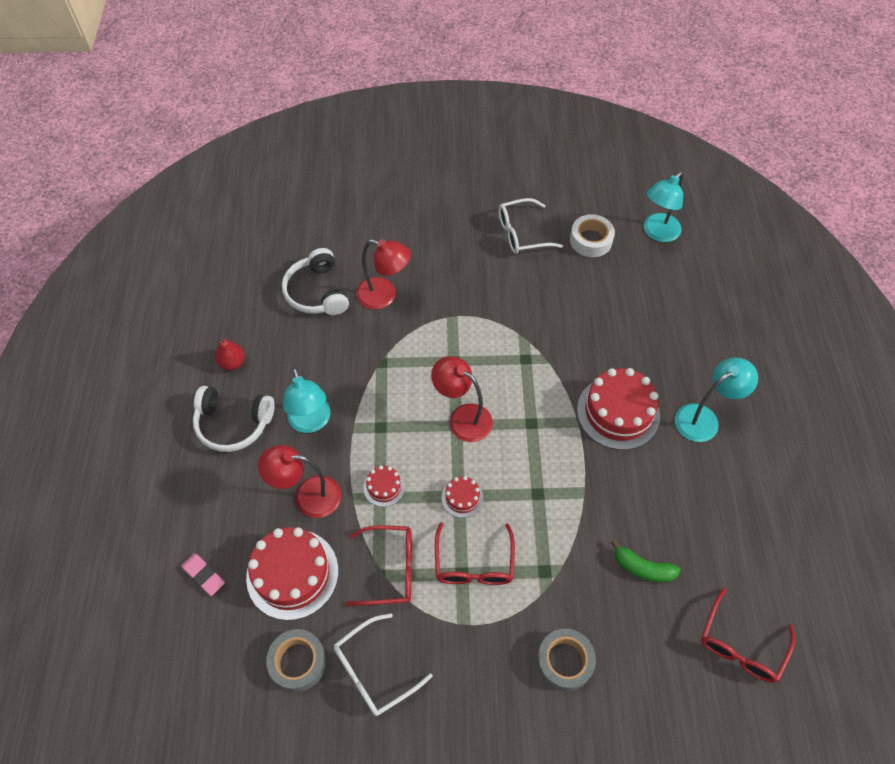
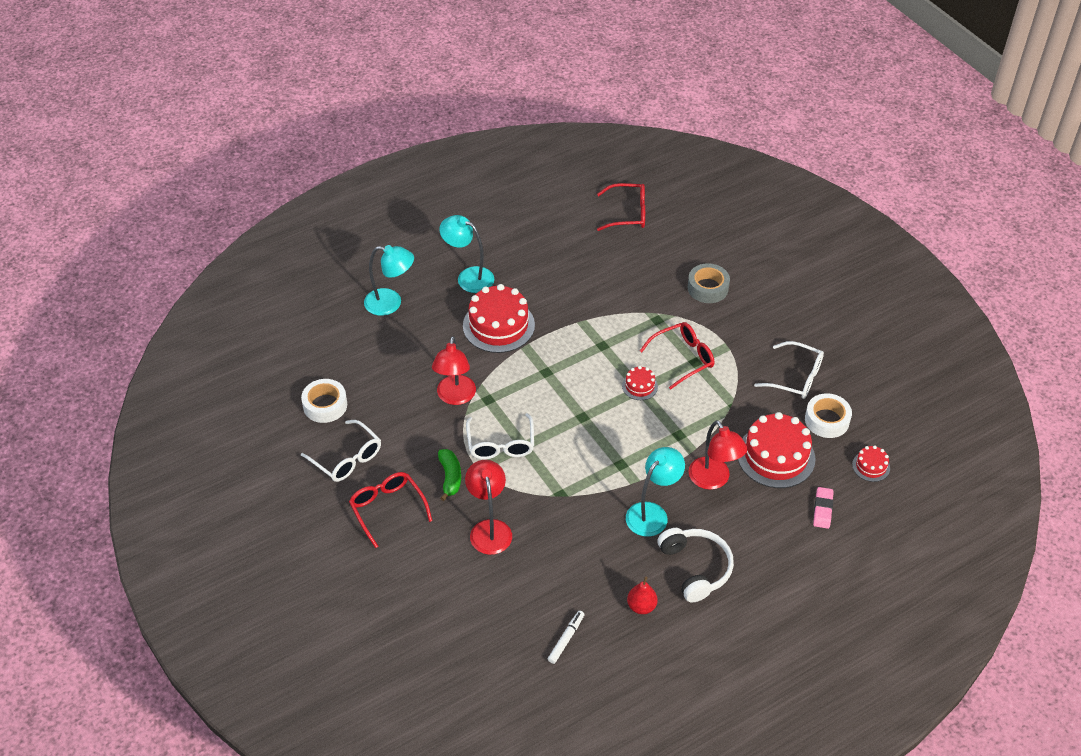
camera: 120 degrees left, 10 degrees down
(247, 298) = (566, 639): none -> white marker
(298, 662) = (827, 420): grey tape -> white tape
(317, 292) = (520, 584): white headphones -> none
(384, 487) = (668, 436): red cake -> red cake (871, 466)
(390, 569) = (725, 402): red glasses -> red glasses (387, 509)
(462, 418) = (573, 416): red lamp -> red lamp (455, 397)
(466, 344) = (501, 444): none -> white glasses
(642, 568) = (614, 272): green banana -> green banana (450, 477)
(657, 233) = (287, 362): turquoise lamp -> turquoise lamp (391, 303)

